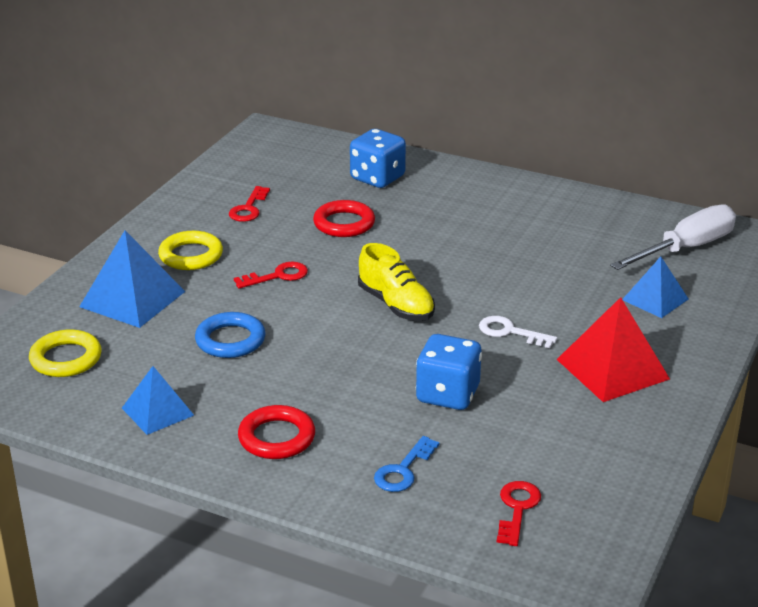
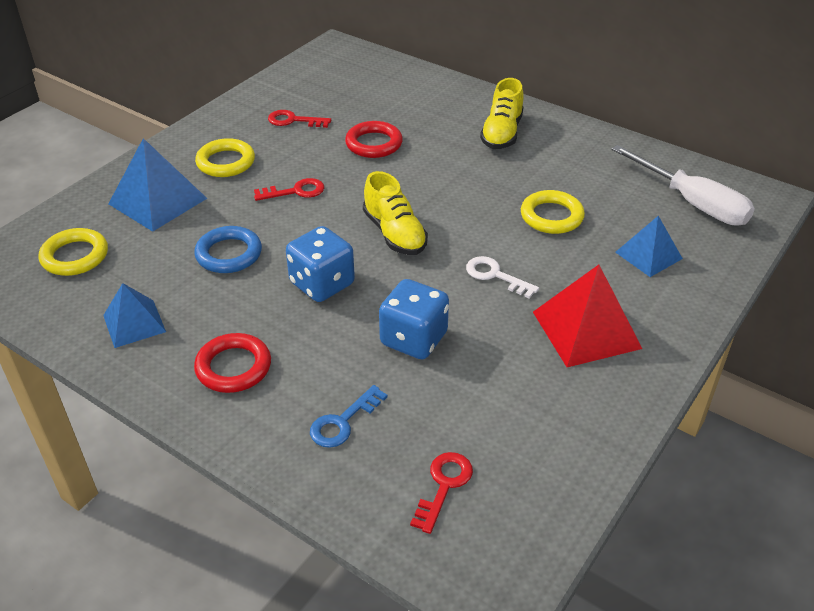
camera: 10 degrees right, 10 degrees up
(248, 208) = (293, 120): red key -> red key turned 75 degrees clockwise
(377, 178) = (419, 101): blue dice -> blue dice (322, 284)
(475, 202) = (502, 133): none -> yellow shoe
(550, 274) = (551, 216): none -> yellow ring
(685, 249) = (692, 203): white screwdriver -> white screwdriver turned 75 degrees clockwise

